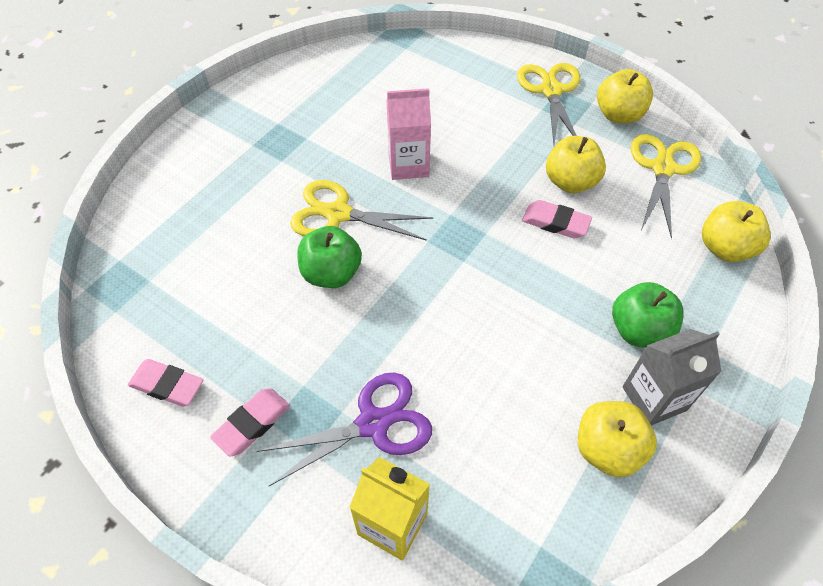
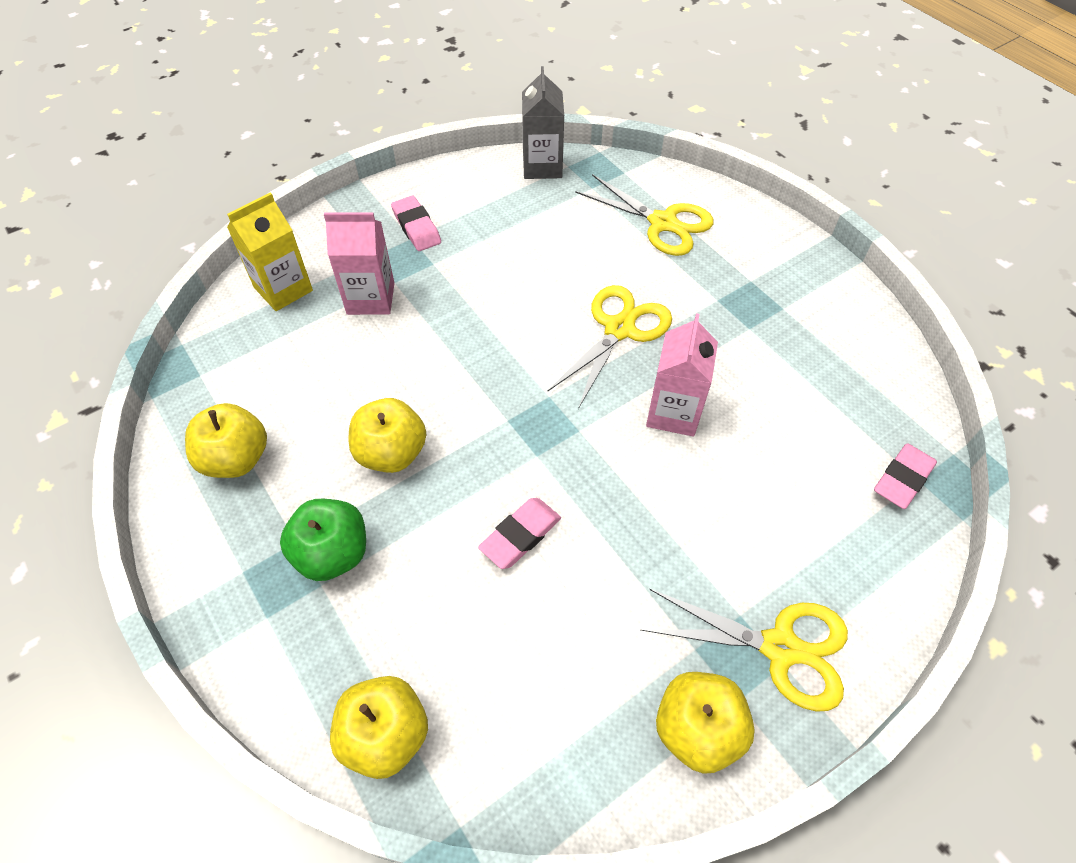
camera: 110 degrees right, 0 degrees up
(167, 385) = (479, 187): pink eraser -> pink eraser (902, 479)
(331, 273) = (542, 306): green apple -> none
(373, 423) = (370, 298): purple scissors -> pink carton
(570, 182) = (581, 586): yellow apple -> yellow apple (392, 453)
(654, 398) = (254, 526): grey carton -> grey carton (542, 166)
(662, 168) = (560, 734): yellow scissors -> yellow scissors (663, 223)

